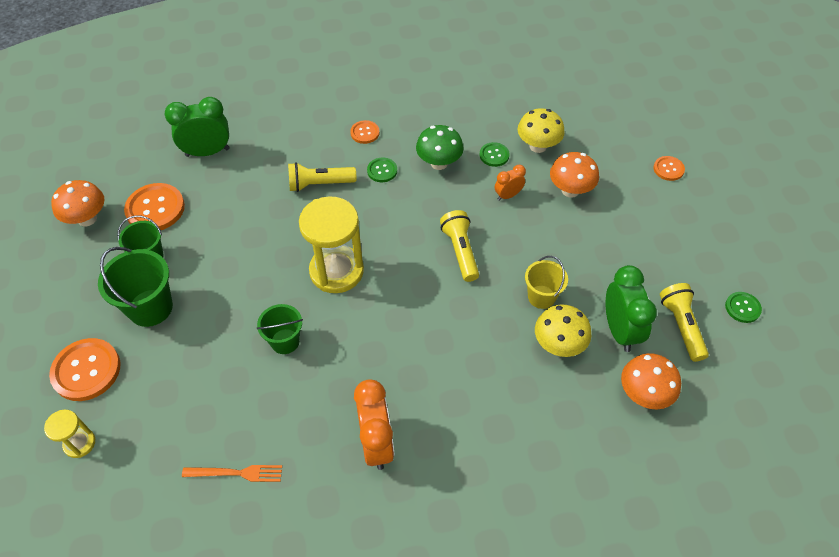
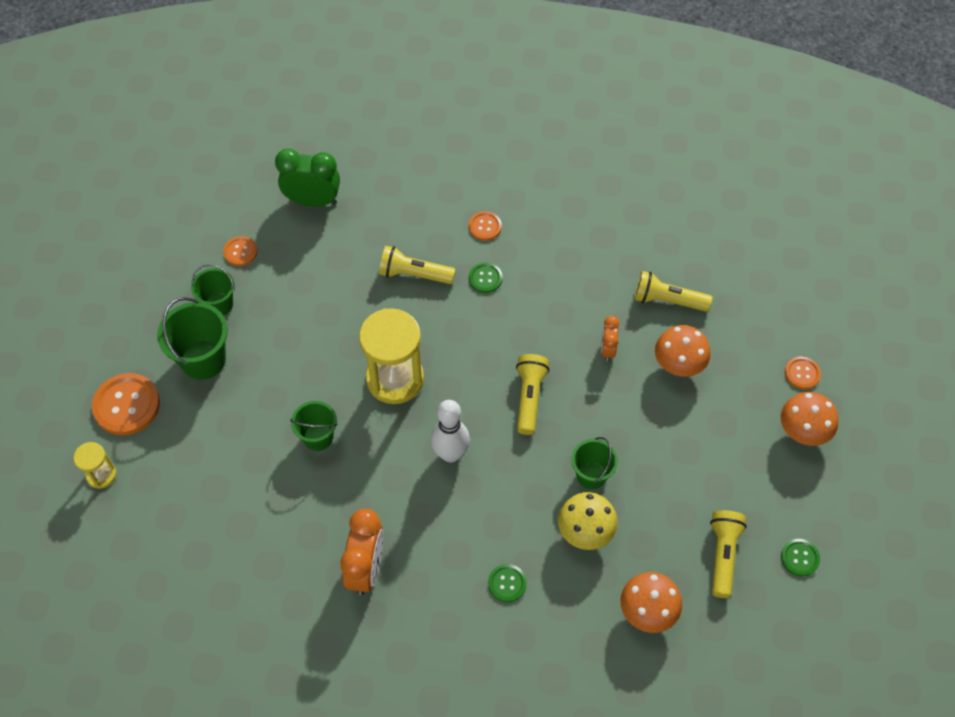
camera: 20 degrees right, 5 degrees up
(87, 219) = (172, 243): orange mushroom -> orange mushroom (803, 431)
(155, 209) = (240, 252): orange button -> orange button, size x0.54
(236, 473) = (229, 551): orange fork -> none
(412, 317) = (450, 454): none -> white bowling pin
(439, 163) = (550, 288): green mushroom -> none
(494, 155) = (614, 297): green button -> green button (507, 583)
(508, 195) = (607, 349): orange clock -> orange clock turned 75 degrees counterclockwise
(538, 146) = (667, 300): yellow mushroom -> yellow flashlight
(541, 297) = (591, 475): yellow bucket -> green bucket
(619, 330) = (655, 538): green clock -> none

